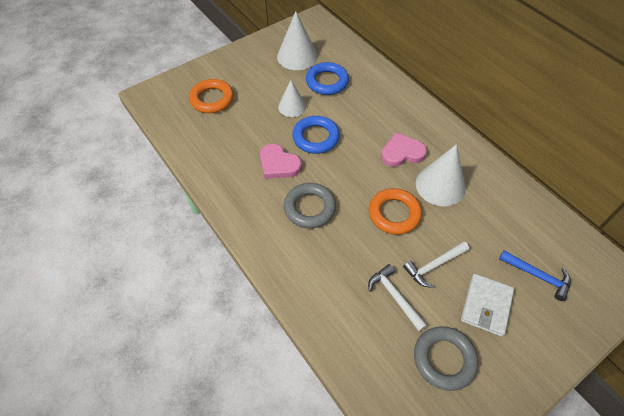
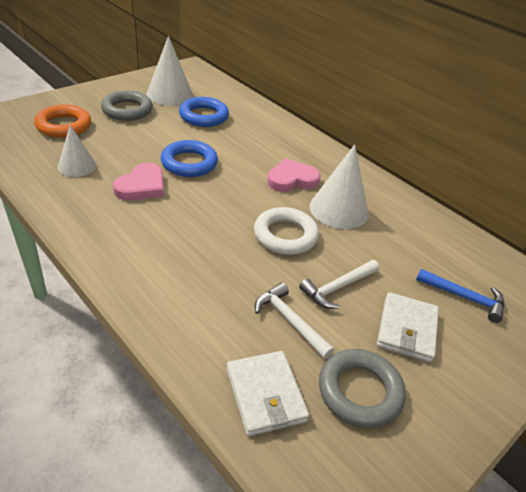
camera: 10 degrees left, 15 degrees down
(278, 164) = (142, 186): pink heart -> pink heart turned 90 degrees counterclockwise
(292, 106) = (161, 135): white cone -> white cone (77, 166)
(309, 208) = (179, 228): grey ring -> grey ring (127, 110)
(374, 360) = (265, 395): none -> white wallet
(394, 214) = (285, 235): orange ring -> white ring

